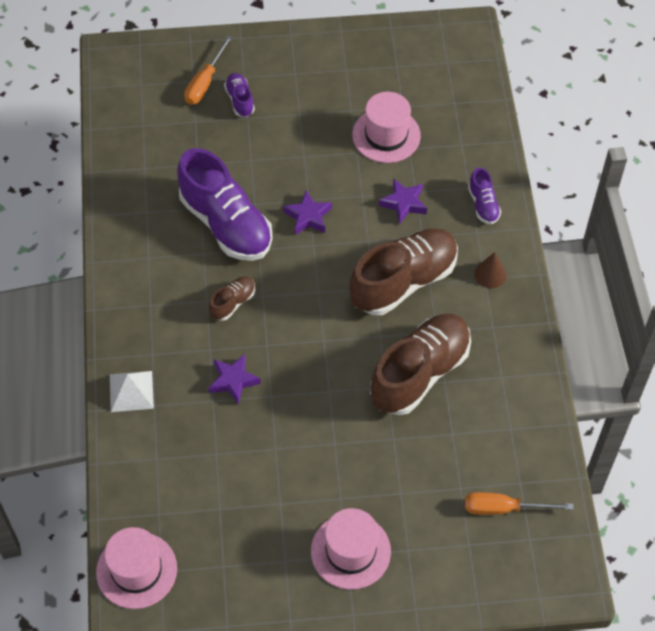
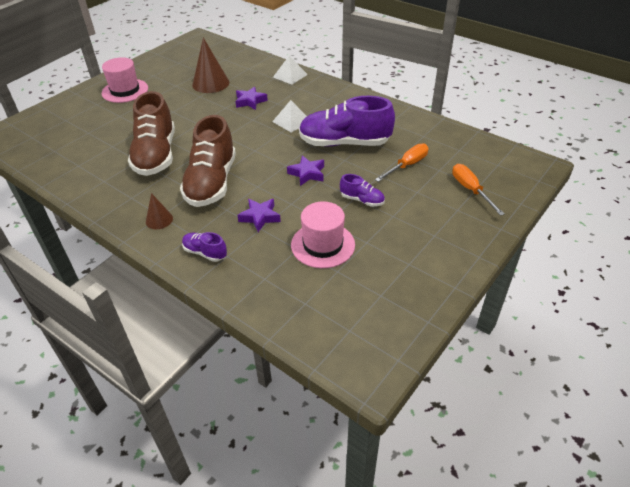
camera: 135 degrees right, 15 degrees down
(136, 570) = (212, 46): pink hat -> none
(233, 303) = (291, 121): brown shoe -> white pyramid
(236, 465) = (210, 83): none -> brown cone
(240, 100) = (436, 196): purple shoe -> purple shoe (362, 200)
(503, 508) = (56, 138): orange screwdriver -> orange screwdriver (407, 165)

